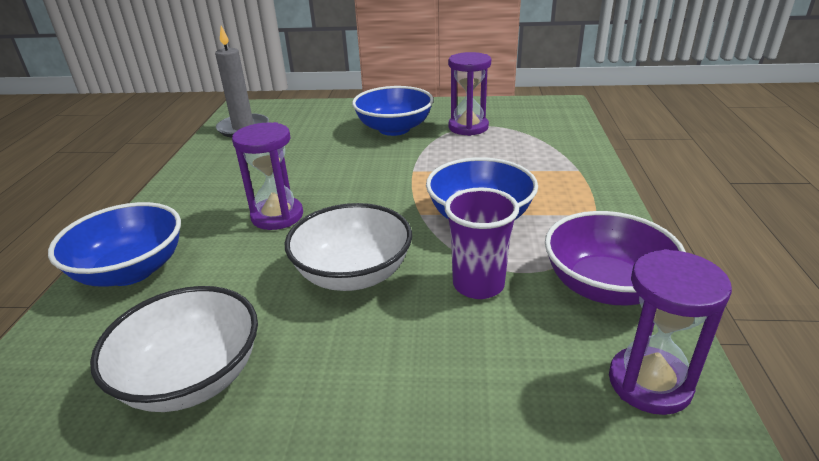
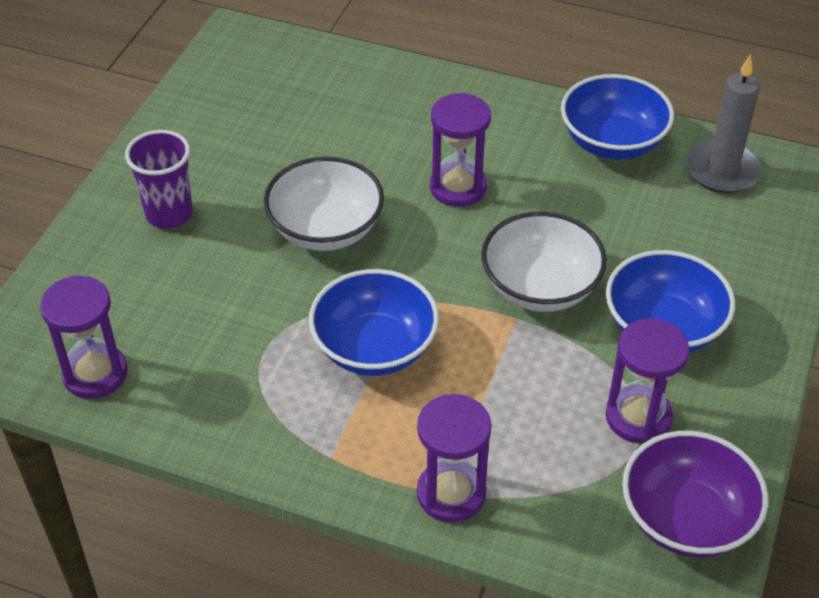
camera: 105 degrees right, 15 degrees up
(131, 271) = (406, 93): blue bowl -> blue bowl (612, 142)
(192, 378) = (250, 131): white bowl -> white bowl (540, 287)
(478, 285) = (263, 310): purple cup -> purple cup (169, 214)
(576, 167) = (451, 493): none -> purple hourglass
(606, 286) = (210, 402): purple bowl -> purple bowl (686, 519)

